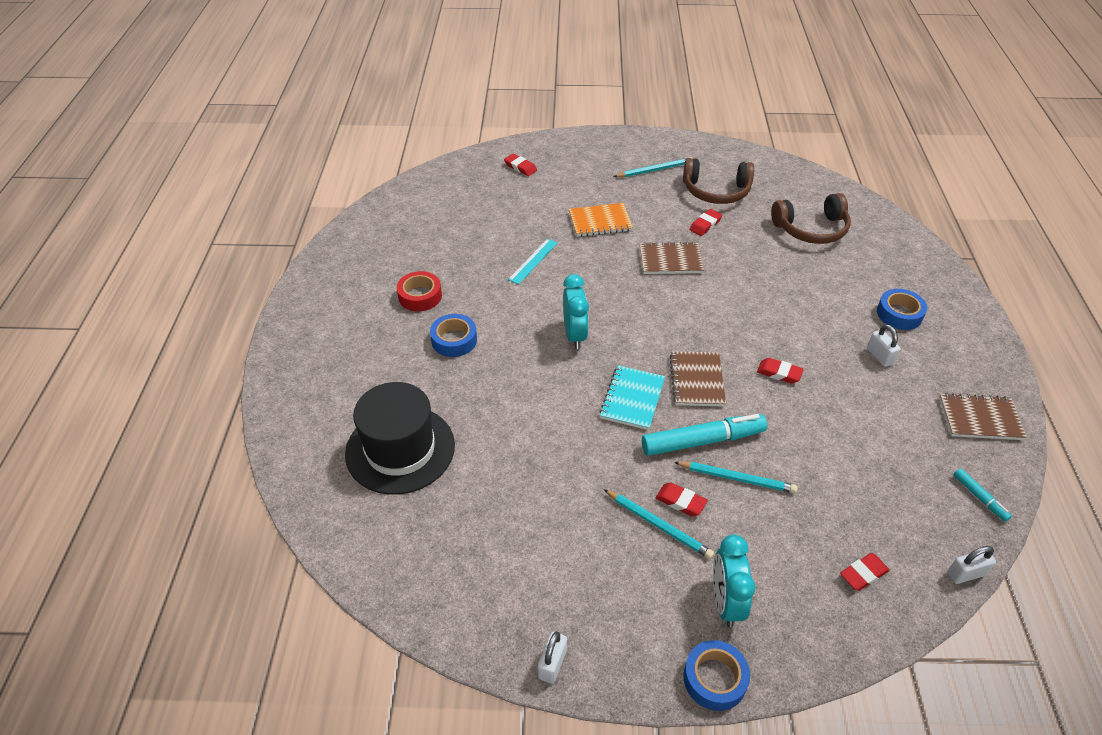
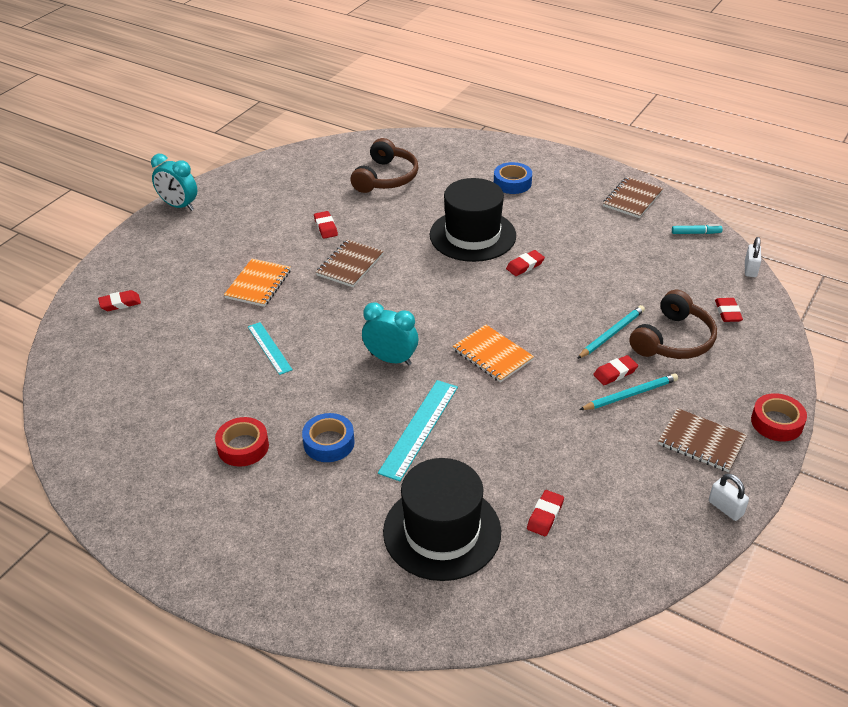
camera: 60 degrees left, 5 degrees down
(457, 514) = (545, 515): none -> red eraser
(505, 387) = (419, 428): none -> turquoise ruler
(632, 399) = (492, 355): turquoise notebook -> orange notebook
(654, 170) = (223, 223): turquoise pencil -> none
(697, 380) = (500, 311): brown notebook -> brown notebook (701, 442)
(702, 441) = (564, 335): turquoise marker -> none
(714, 679) = (776, 422): blue tape -> red tape
(716, 191) = (289, 203): brown headphones -> brown headphones (673, 340)
(725, 602) = (717, 389): turquoise clock -> turquoise clock (179, 206)
(787, 318) = (472, 235): none -> black hat
(879, 356) = (545, 212): white padlock -> none

